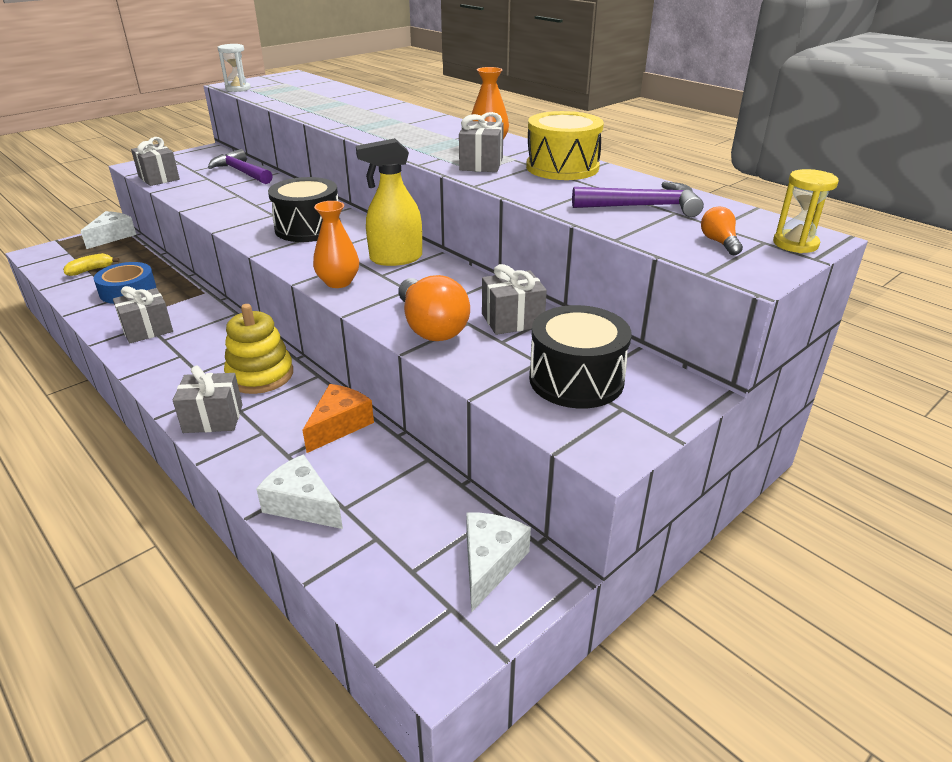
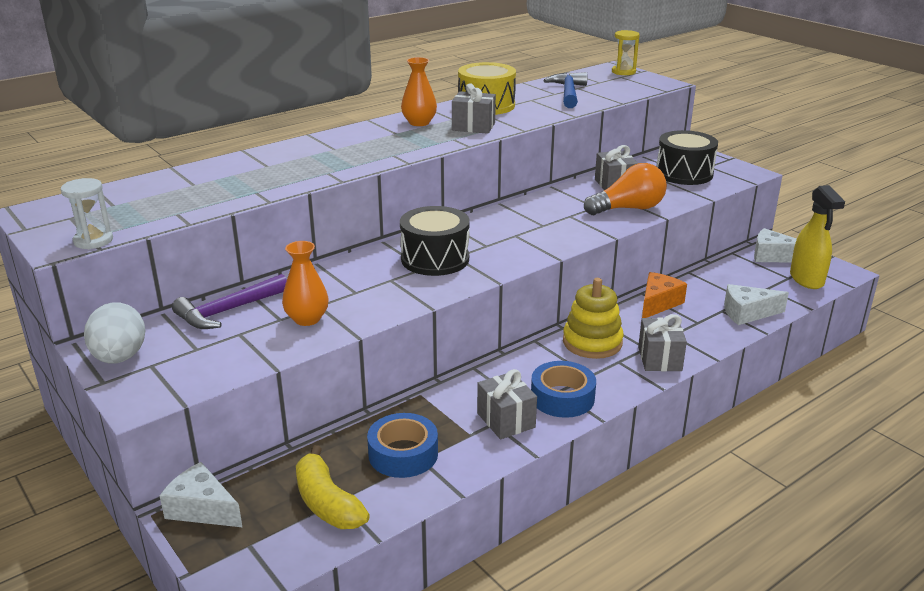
camera: 85 degrees left, 5 degrees down
(91, 270) = (327, 503): yellow banana -> yellow banana, size x1.64
(159, 178) = (218, 372): grey gift -> none
(168, 357) = (562, 397): none -> blue tape
(193, 155) = (120, 358): none -> white egg
(302, 504) = (747, 313): white cheese -> white cheese turned 45 degrees clockwise
(338, 282) = (557, 241): orange vase -> orange vase (307, 319)
(339, 425) = (658, 303): orange cheese -> orange cheese turned 90 degrees clockwise
(395, 259) = (512, 220): yellow spray bottle -> yellow spray bottle (807, 280)
(643, 206) = (568, 93): purple hammer -> blue hammer
(719, 242) = (624, 84): orange light bulb -> none

